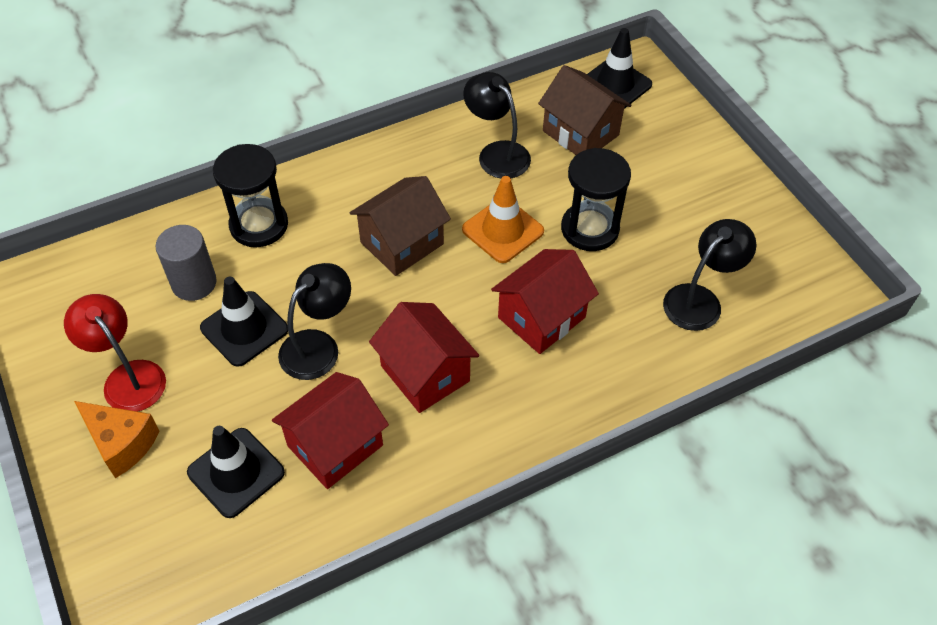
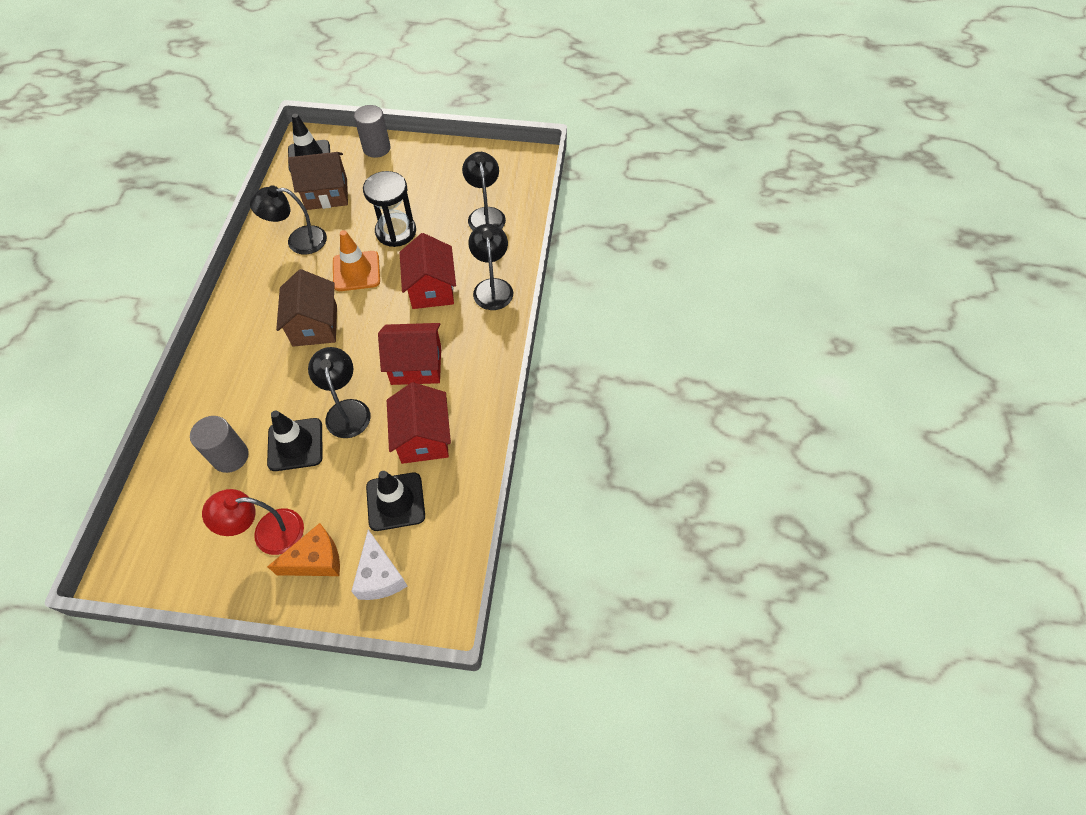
camera: 55 degrees left, 5 degrees up
(136, 519) = (380, 576): none -> white cheese
(259, 225) = (221, 395): black hourglass -> none
(599, 378) = (492, 287): none -> black lamp
(688, 131) = (376, 148): none -> grey cylinder

